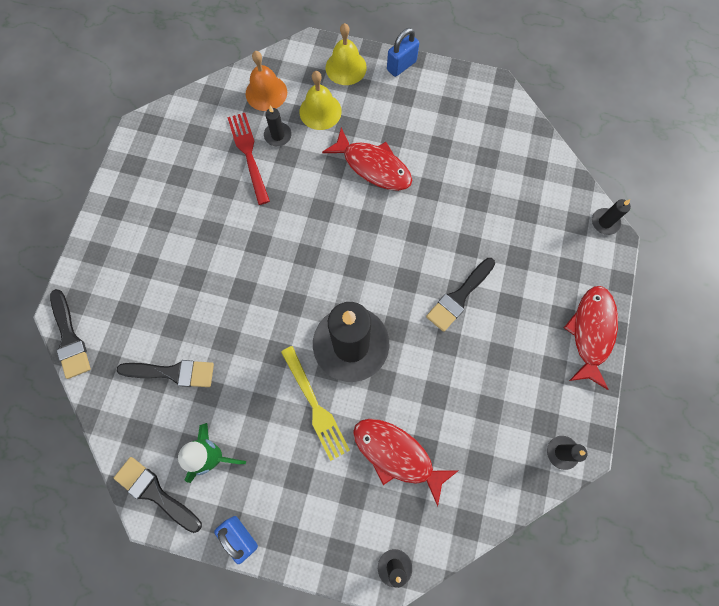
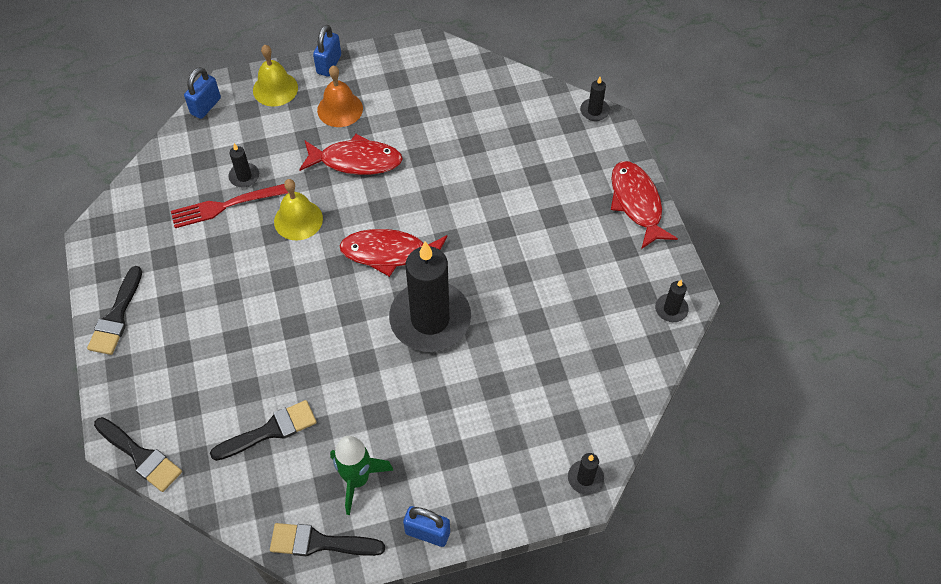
camera: 30 degrees left, 15 degrees down
(248, 154) = (225, 206): red fork -> red fork turned 60 degrees counterclockwise
(266, 93) = (208, 145): orange bell -> orange bell (340, 109)
(283, 57) = (206, 106): none -> blue padlock
(315, 406) = (429, 387): yellow fork -> none
(320, 111) = (274, 137): yellow bell -> yellow bell (298, 220)
(397, 455) = (530, 387): red fish -> red fish (389, 253)
(459, 297) = (504, 231): black brush -> black brush (116, 316)

